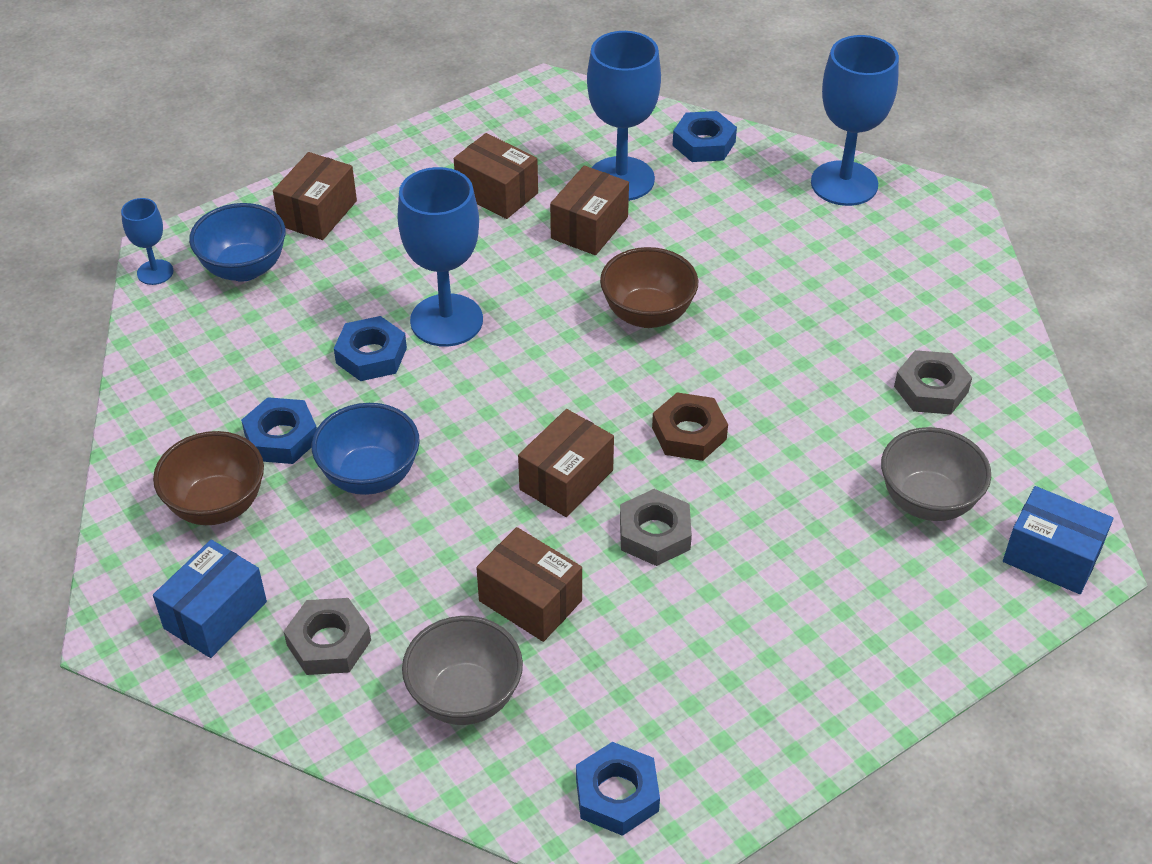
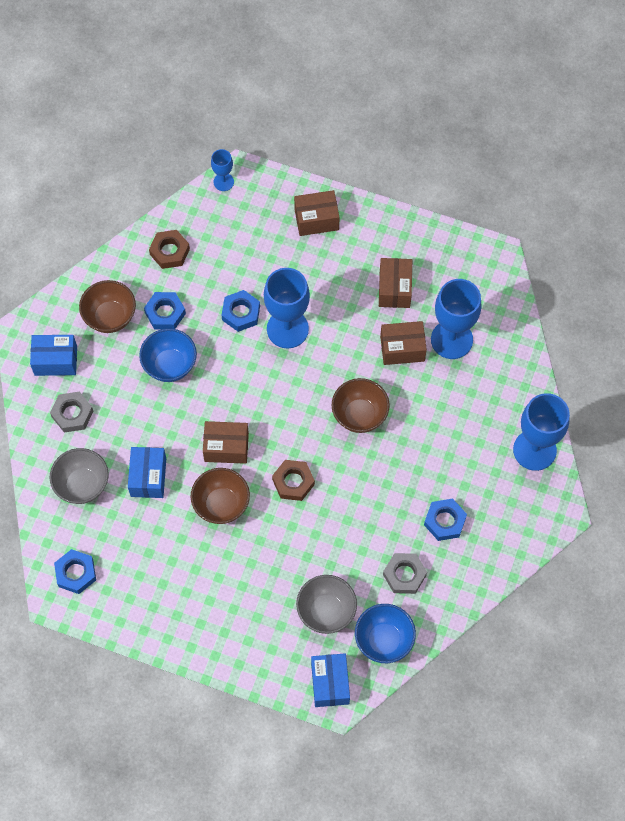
camera: 55 degrees right, 20 degrees up
(191, 382) = (169, 251): none -> brown nut
(244, 268) = (255, 217): blue bowl -> blue bowl (384, 640)
(530, 601) = (148, 477): brown box -> blue box
(654, 534) = (221, 504): grey nut -> brown bowl
(704, 143) = (513, 361): blue nut -> blue nut (445, 521)

